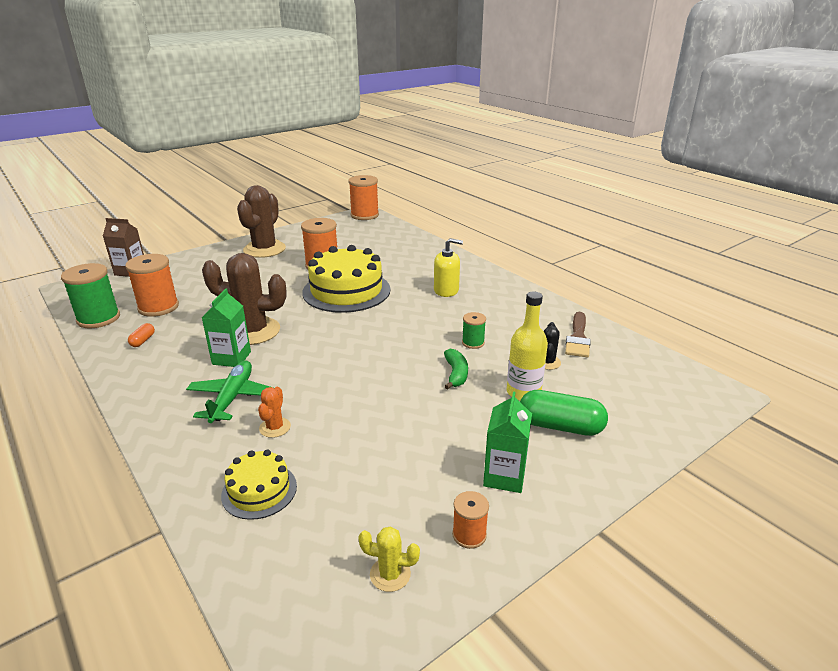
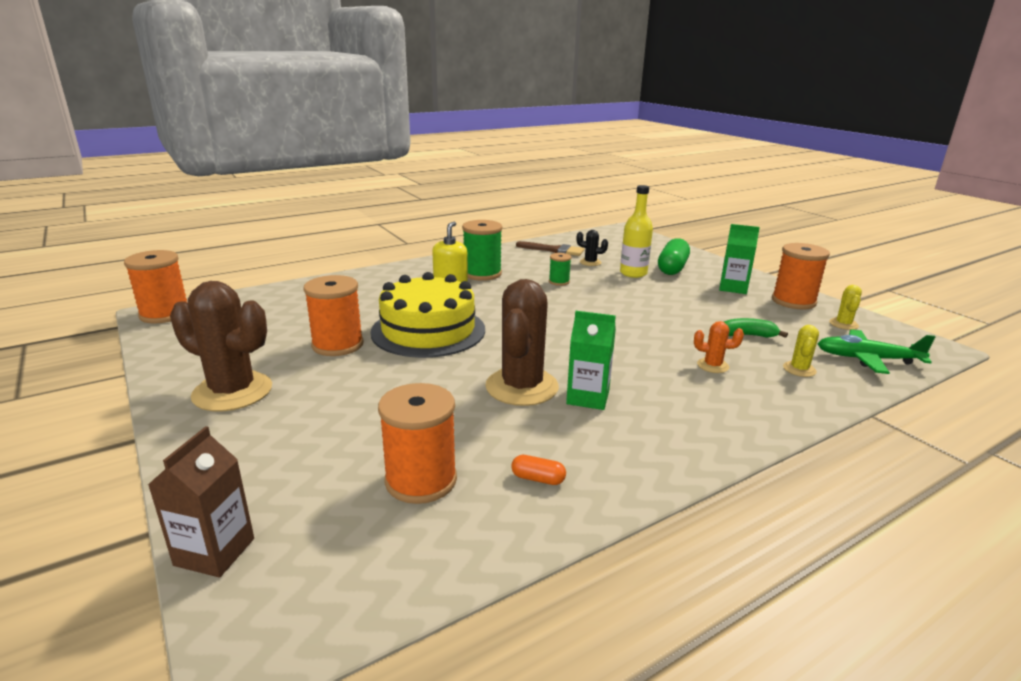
camera: 85 degrees left, 5 degrees down
(98, 318) = (444, 552): green spool -> green spool (482, 274)
(232, 398) = (670, 391): green plane -> green plane (867, 359)
(259, 490) = (799, 369): yellow cake -> yellow cactus
(456, 374) = (610, 291): green banana -> green banana (747, 335)
(469, 535) = (793, 301): orange spool -> orange spool, size x1.89

